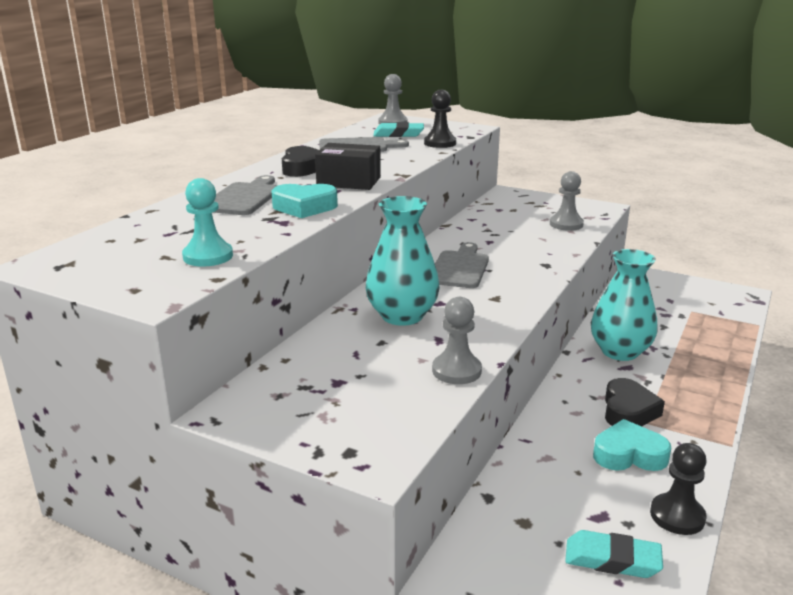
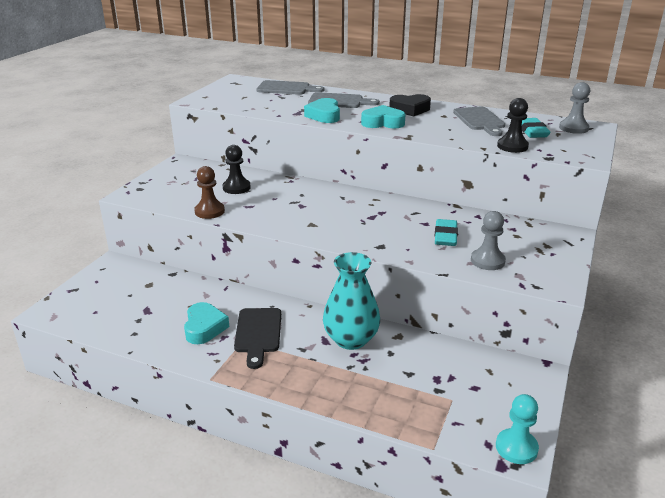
camera: 85 degrees right, 5 degrees up
(208, 256) = (243, 103): turquoise pawn -> turquoise pawn (516, 448)
(349, 181) = (383, 123): black box -> turquoise heart
(402, 316) = (281, 194): turquoise vase -> none
(456, 371) = (209, 211): grey pawn -> brown pawn
(460, 268) = (363, 211): grey cutting board -> grey cutting board (286, 88)
(612, 560) = (111, 311): turquoise eraser -> turquoise eraser (445, 236)
(628, 411) = (258, 333): black heart -> black cutting board
(677, 516) = (139, 339): black pawn -> black pawn (236, 188)

